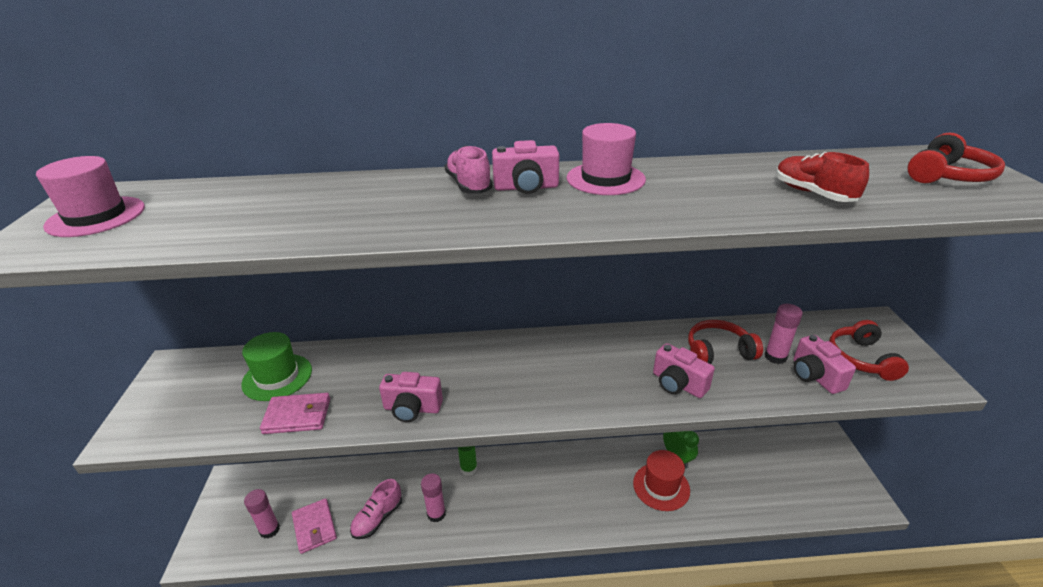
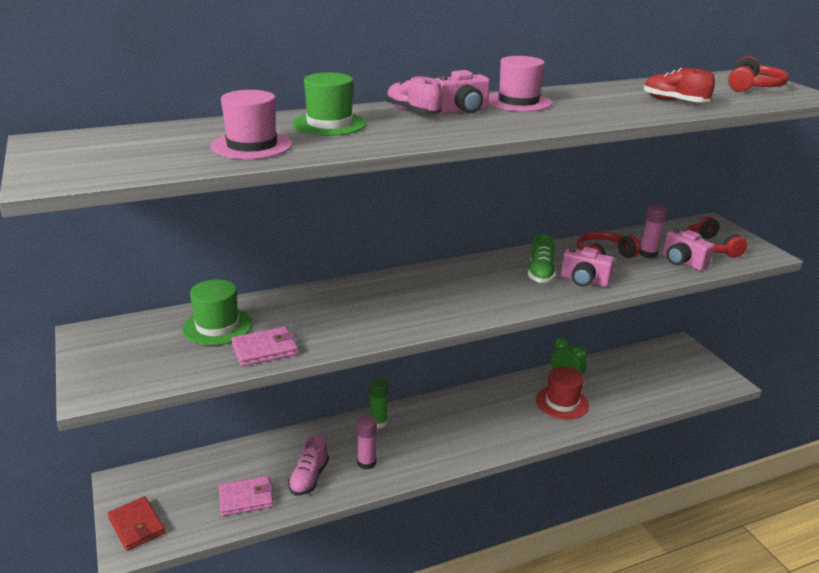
camera: 20 degrees left, 5 degrees down
(96, 216) = (91, 154): pink hat -> pink hat (252, 145)
(216, 532) = (136, 526): none -> red wallet
(269, 530) = (197, 510): pink glue stick -> none
(314, 527) = (246, 498): pink wallet -> pink wallet turned 60 degrees counterclockwise
(363, 195) = (329, 124): none -> green hat
(412, 408) = (371, 328): pink camera -> none
(632, 364) = (540, 273): none -> green shoe

